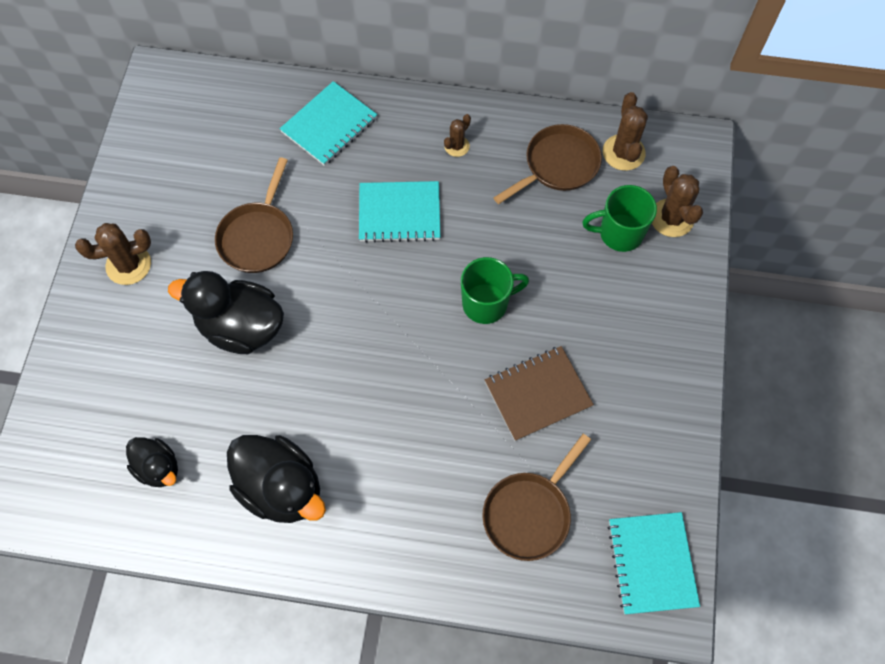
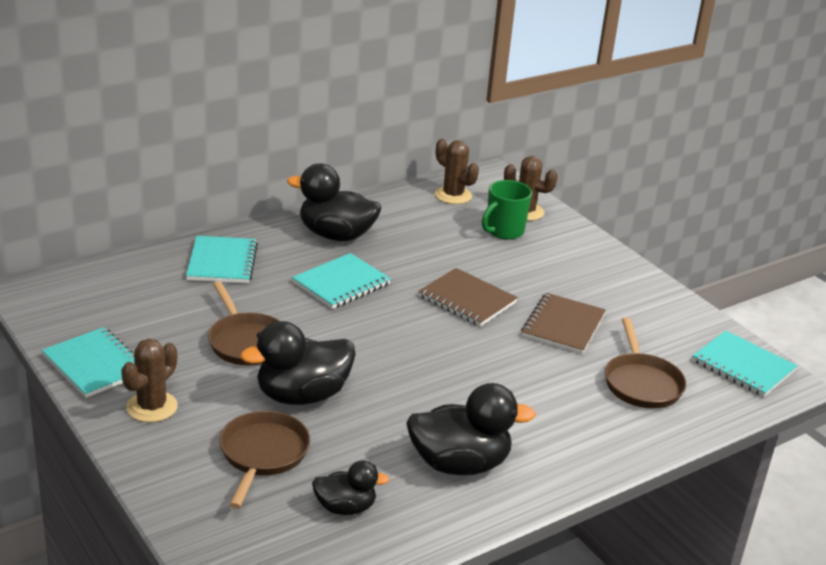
camera: 45 degrees left, 35 degrees down
(132, 191) = (95, 365): none -> turquoise notebook
(457, 146) = (336, 235): brown cactus -> black duck
(486, 303) = (467, 299): green mug -> brown notebook
(557, 165) = (419, 217): brown pan -> brown pan (262, 455)

